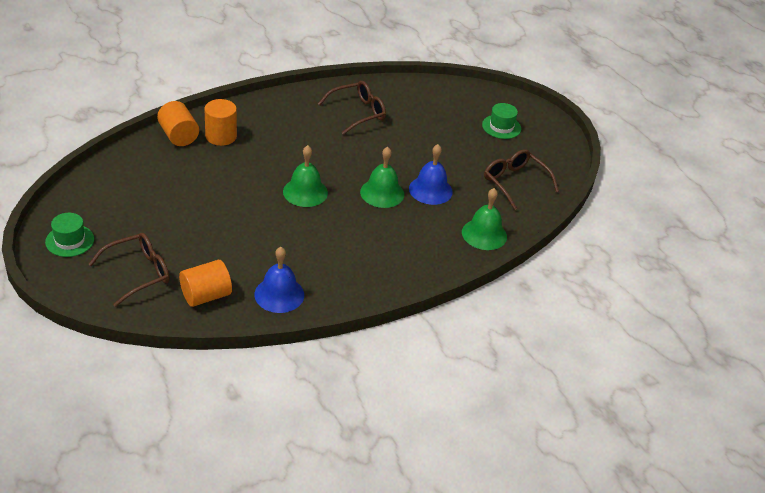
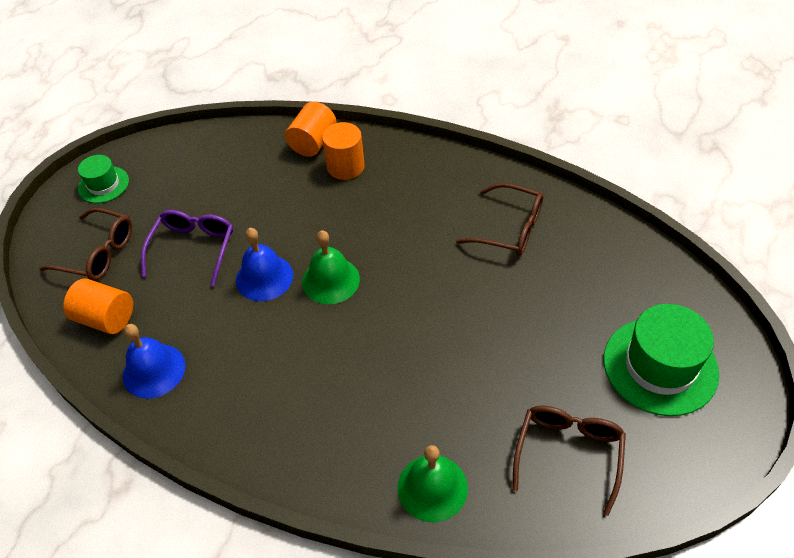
camera: 60 degrees right, 10 degrees up
(198, 230) = (193, 248): none -> purple glasses
(382, 193) = (399, 341): green bell -> none
(430, 190) = (454, 379): blue bell -> blue bell (264, 277)
(501, 127) = (660, 366): green hat -> green hat, size x1.78

